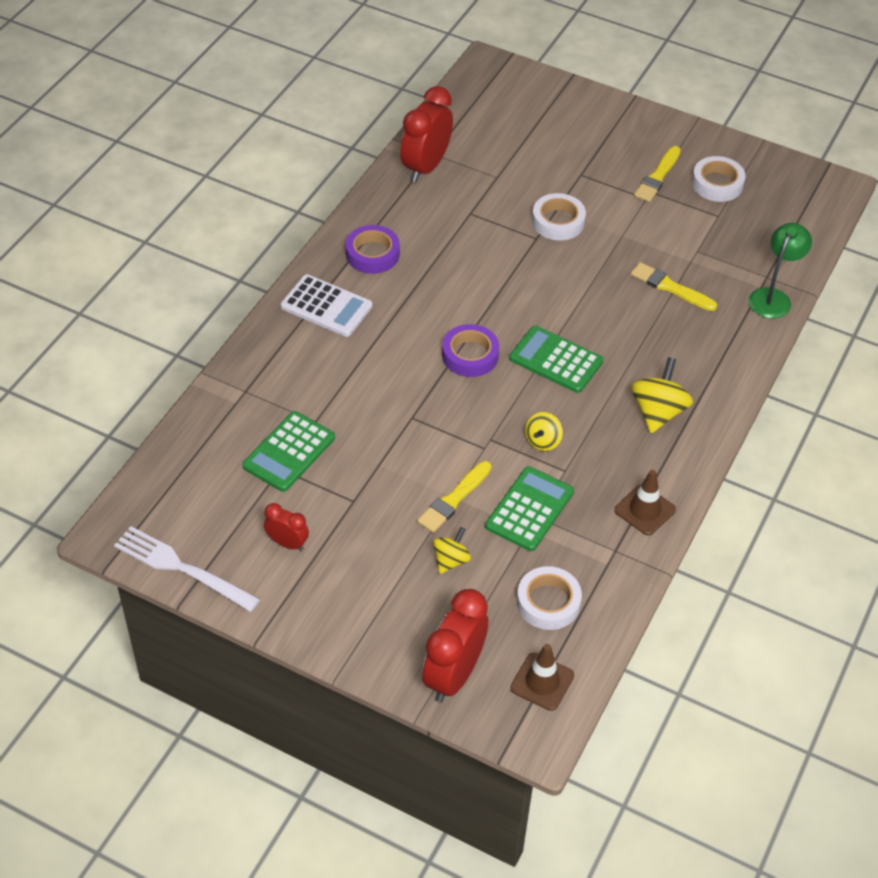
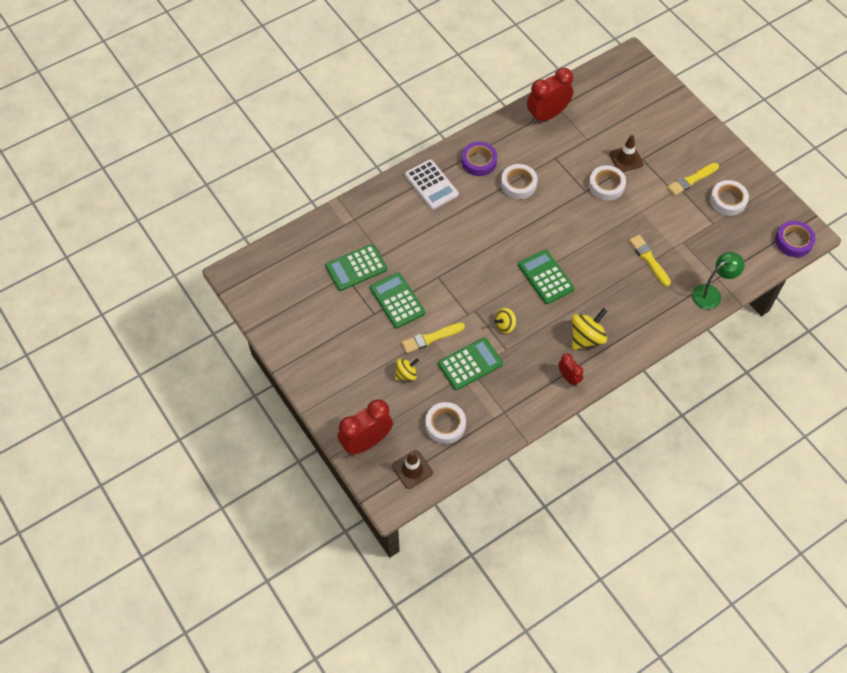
camera: 30 degrees right, 10 degrees up
(181, 568) = (259, 311): white fork -> none
(287, 543) = (323, 322): red clock -> red clock (568, 378)
(375, 471) = (397, 300): none -> green calculator
(443, 262) = (518, 184): none -> white tape
(470, 355) = (496, 252): purple tape -> purple tape (793, 241)
(644, 510) = (537, 395): brown traffic cone -> brown traffic cone (626, 159)

